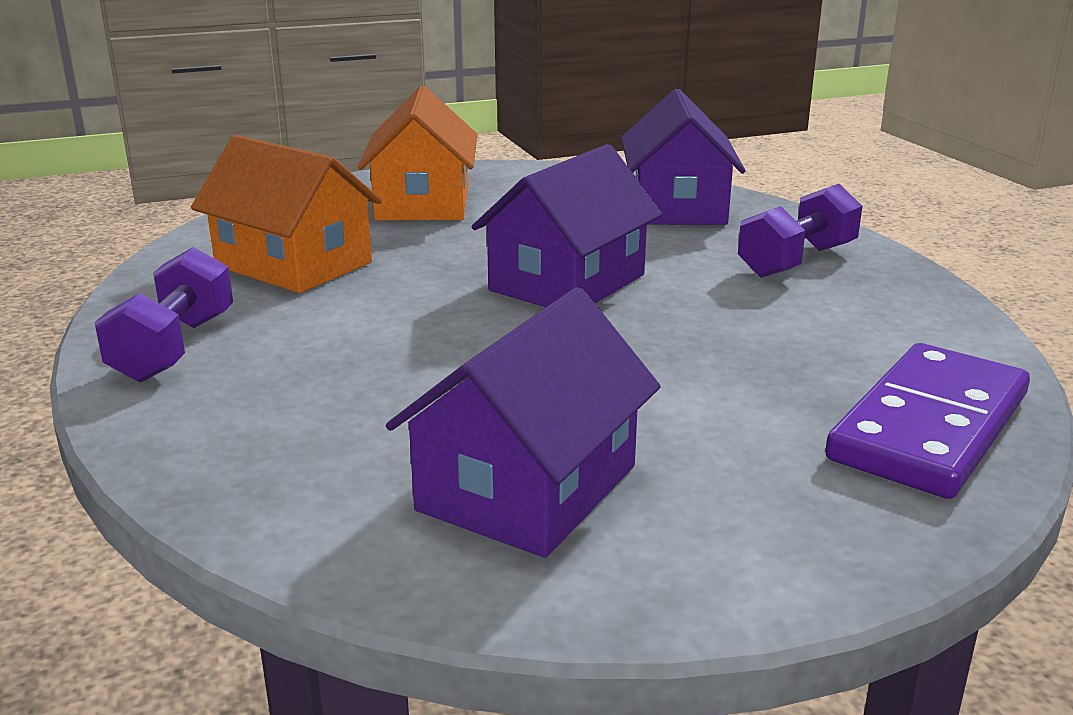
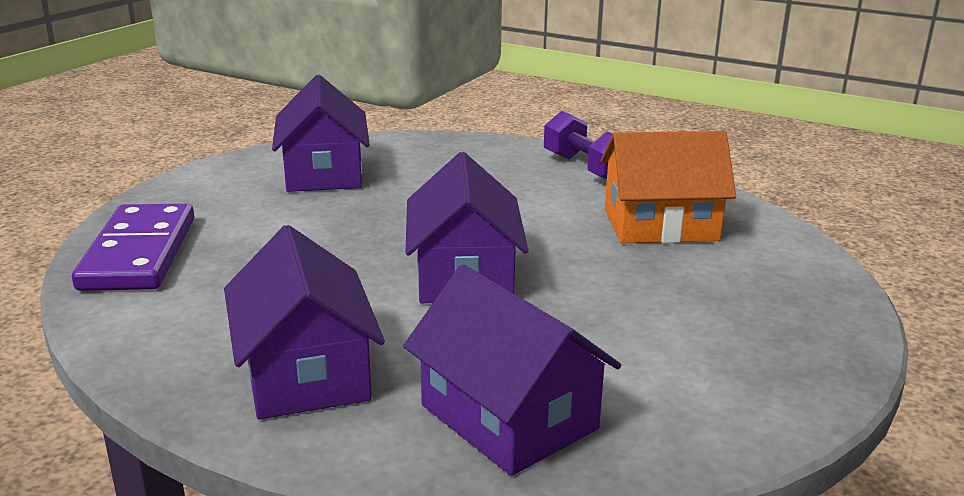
camera: 140 degrees right, 0 degrees up
(423, 203) = (731, 315): orange house -> none
(797, 261) = (305, 372): purple dumbbell -> purple house

